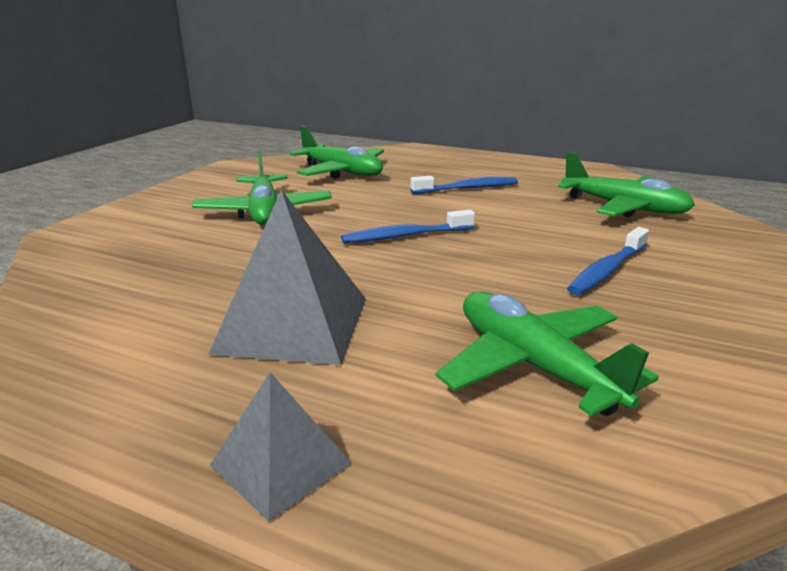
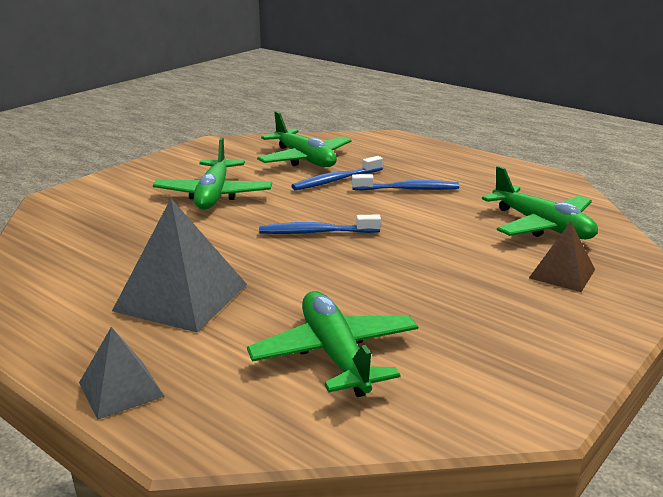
camera: 15 degrees right, 0 degrees up
(607, 270) = (465, 286): blue toothbrush -> blue toothbrush (335, 180)
(686, 247) = (562, 273): none -> brown pyramid

